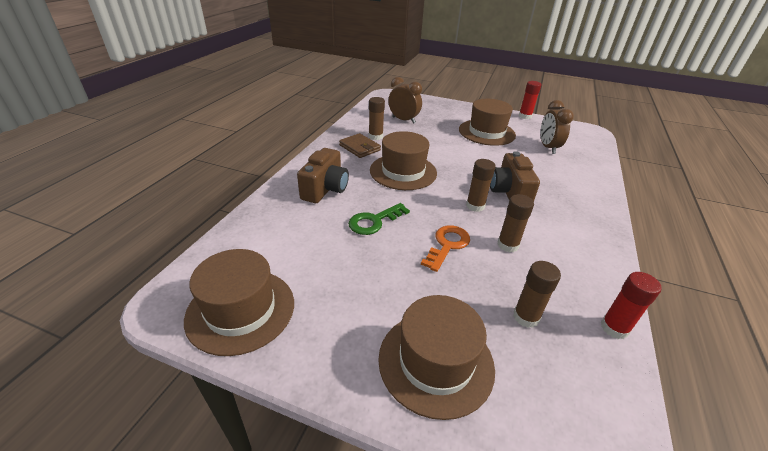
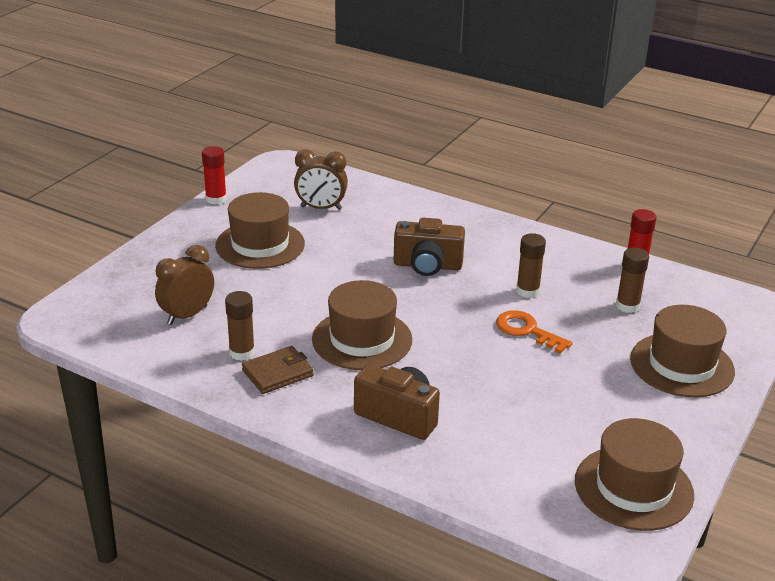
camera: 80 degrees left, 5 degrees down
(374, 221) = (479, 378): green key -> none
(475, 206) = (453, 296): brown glue stick -> none

